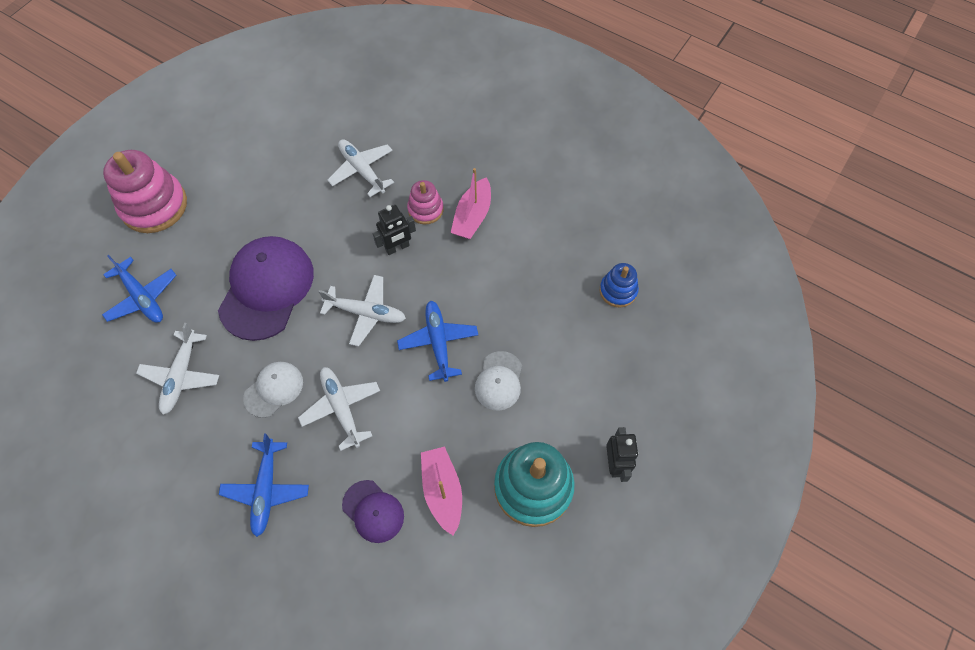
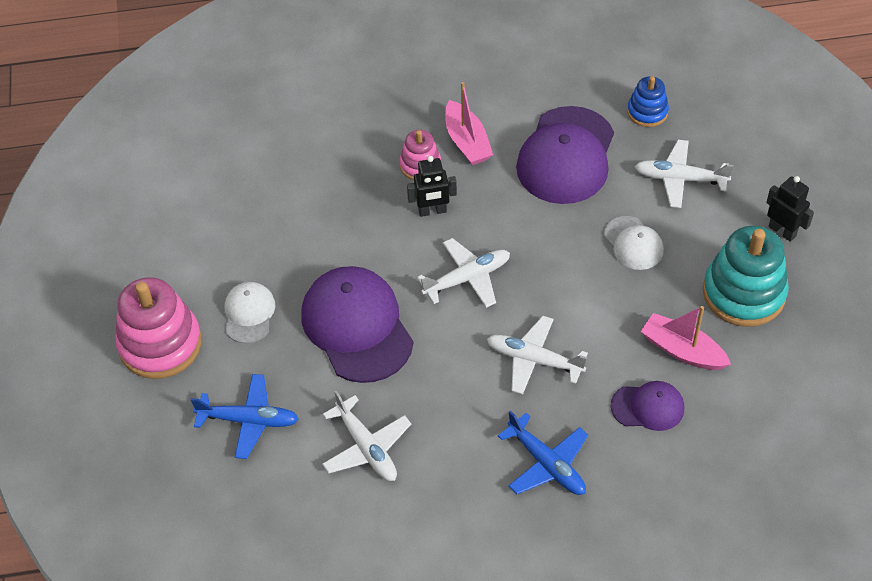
camera: 40 degrees left, 10 degrees down
(274, 389) = (461, 392): white cap -> white cap (249, 314)
(362, 170) = (325, 175): white plane -> white plane (680, 179)
(397, 248) = (432, 211): black robot -> black robot turned 60 degrees clockwise
(438, 342) = (553, 254): blue plane -> none
(525, 278) = (566, 156): none -> purple cap

